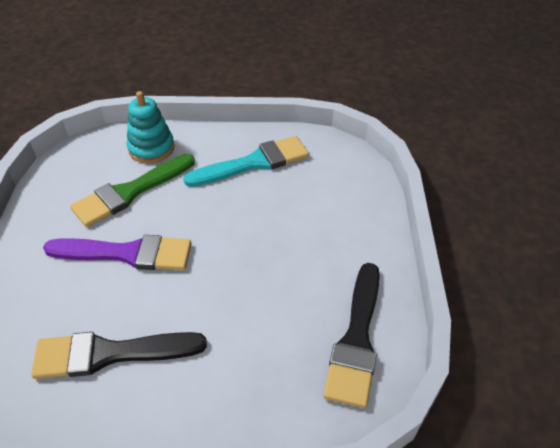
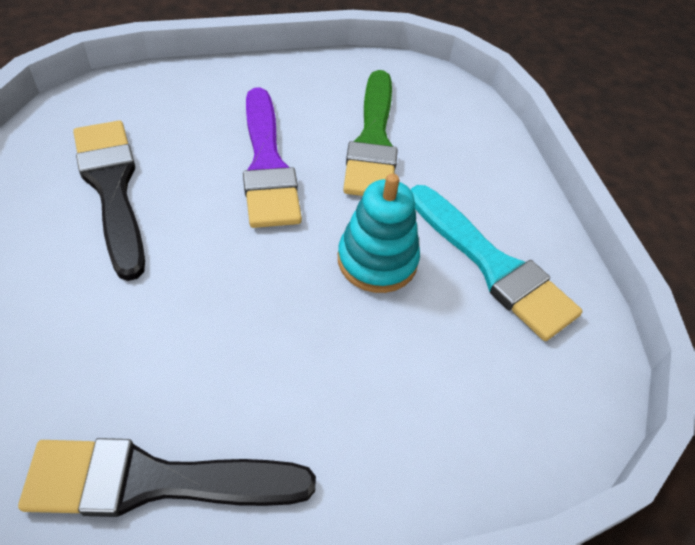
camera: 70 degrees right, 5 degrees up
(130, 192) = (373, 141): green brush -> green brush turned 120 degrees counterclockwise
(151, 148) = (465, 141): turquoise stacking toy -> turquoise stacking toy (377, 260)

